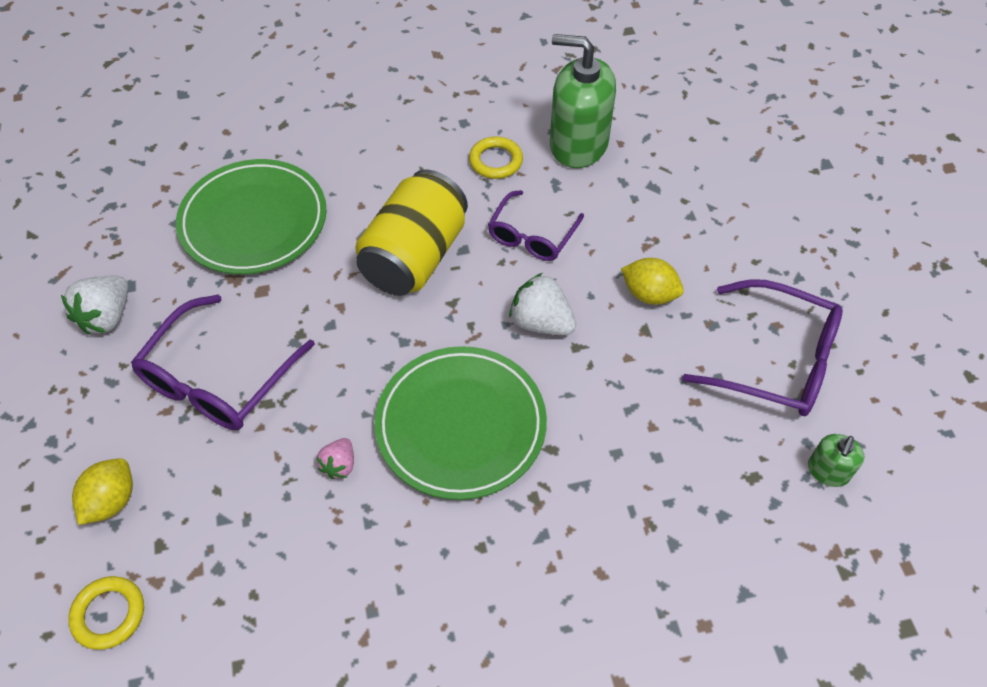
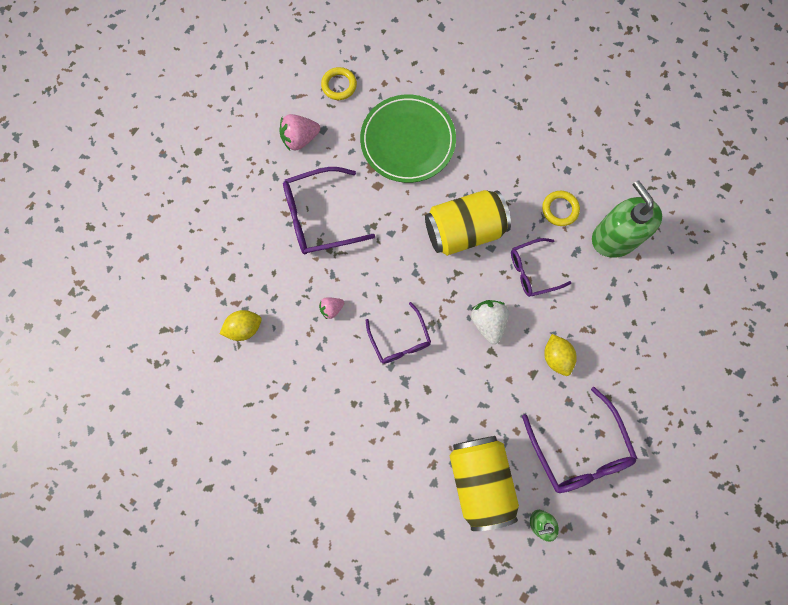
camera: 45 degrees right, 20 degrees up
(107, 317) = (300, 139): white strawberry -> pink strawberry
(109, 614) = (190, 290): yellow ring -> yellow ring (339, 85)
(111, 501) = (230, 238): yellow lemon -> yellow lemon (244, 328)
(461, 425) = (400, 339): green plate -> purple glasses
(717, 489) = (480, 480): none -> yellow can

